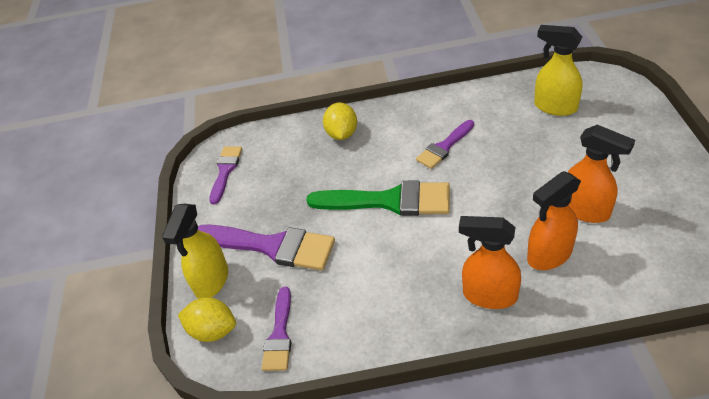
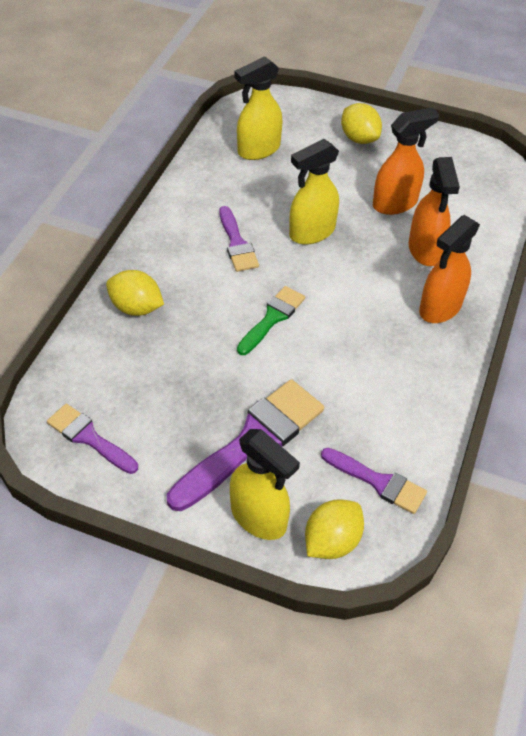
camera: 70 degrees left, 5 degrees up
(389, 201) = (272, 318): green brush -> green brush, size x0.58
(496, 178) = (311, 232): none -> yellow spray bottle
(640, 151) = (359, 138): none -> yellow lemon

